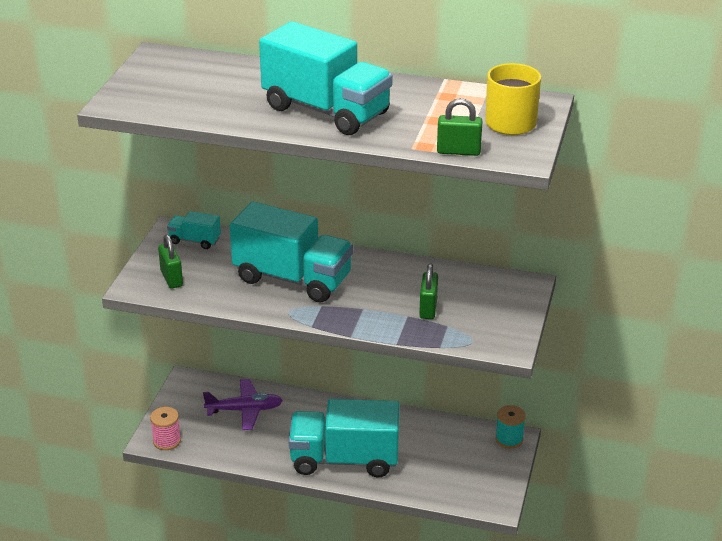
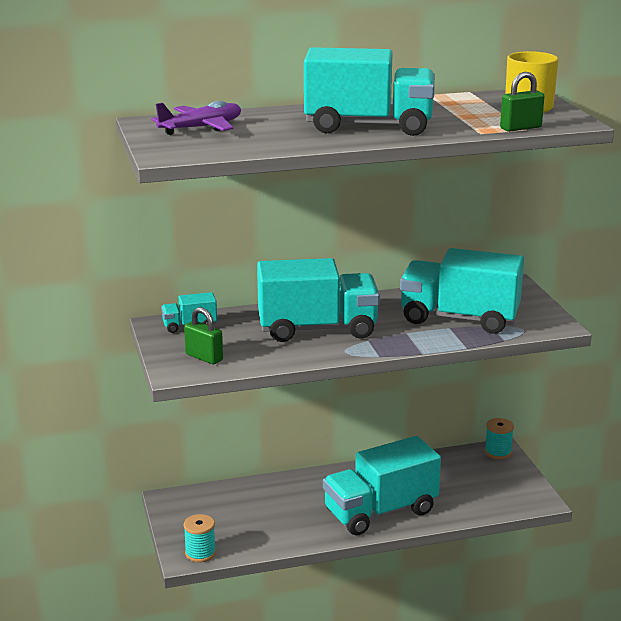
camera: 30 degrees left, 10 degrees down
(167, 441) = (200, 553): pink spool -> turquoise spool
(245, 410) = (249, 504): purple plane -> purple plane (202, 128)
(428, 308) = (459, 318): green padlock -> turquoise truck

